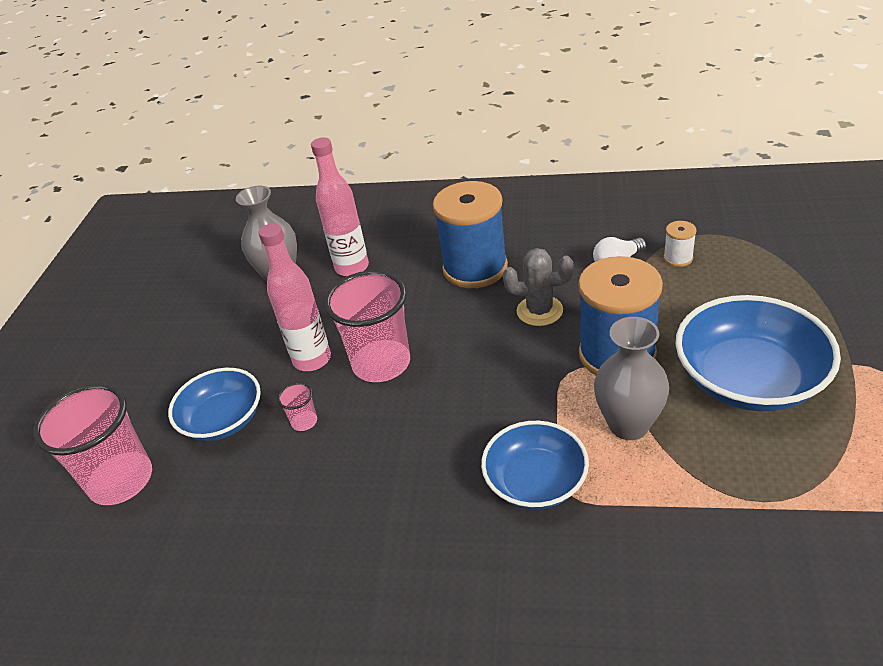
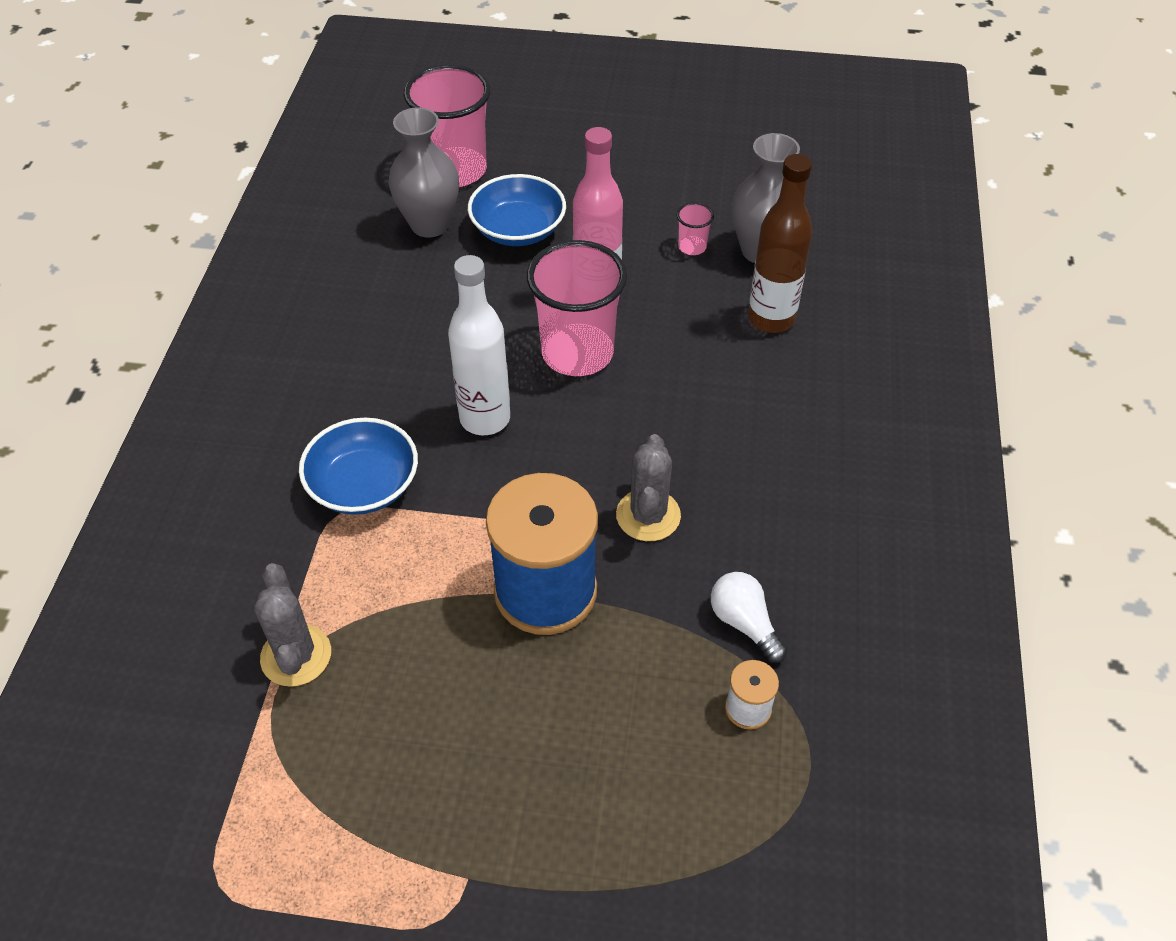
camera: 85 degrees right, 10 degrees up
(304, 422) = (499, 292): pink cup -> pink cup (692, 247)
(352, 267) = (771, 319): pink bottle -> brown bottle
(454, 411) = (485, 419): none -> white bottle
(475, 268) = (753, 449): blue spool -> none
(628, 425) = (421, 583): grey vase -> grey vase (429, 225)
(721, 494) = (296, 655): none -> grey cactus
(749, 379) = (467, 735): blue bowl -> none

